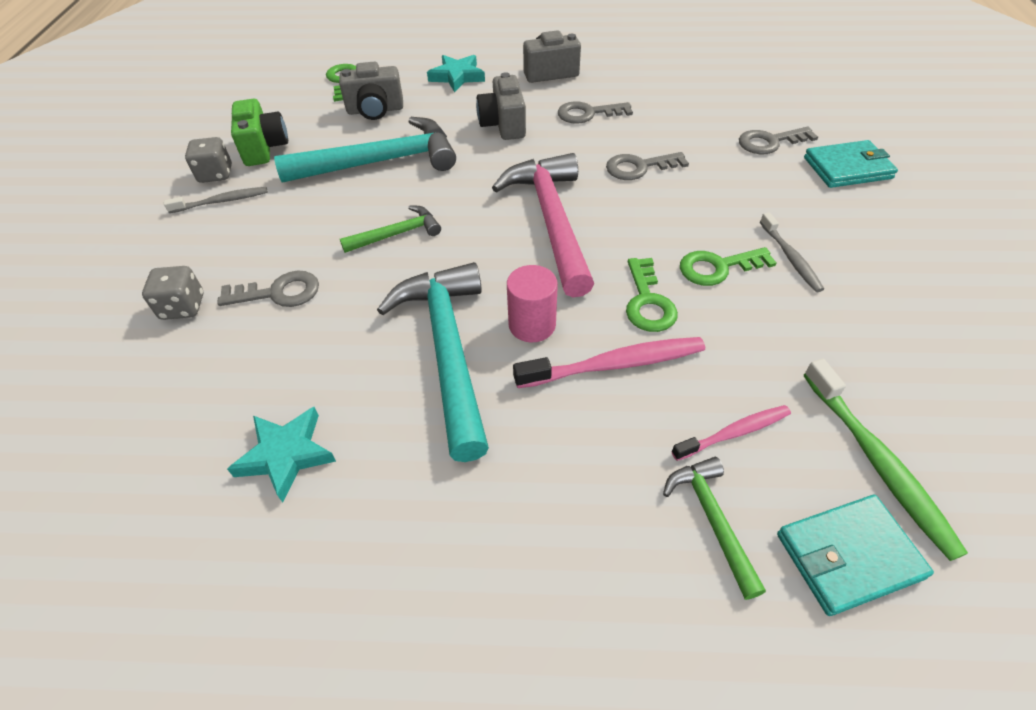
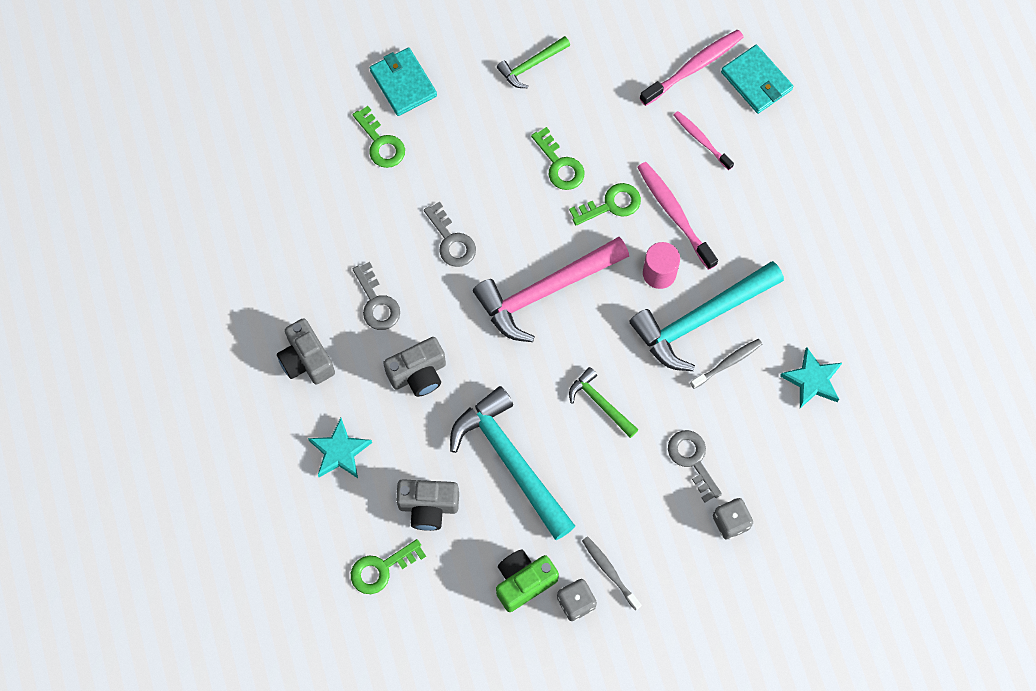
camera: 110 degrees left, 20 degrees up
(375, 110) = (428, 507): grey camera -> grey camera turned 120 degrees clockwise
(712, 520) = (761, 144): green hammer -> green hammer (531, 65)
(770, 142) = (381, 143): grey key -> green key
(790, 258) = (532, 119): grey toothbrush -> grey toothbrush (727, 363)
(877, 463) = (693, 67): green toothbrush -> pink toothbrush

